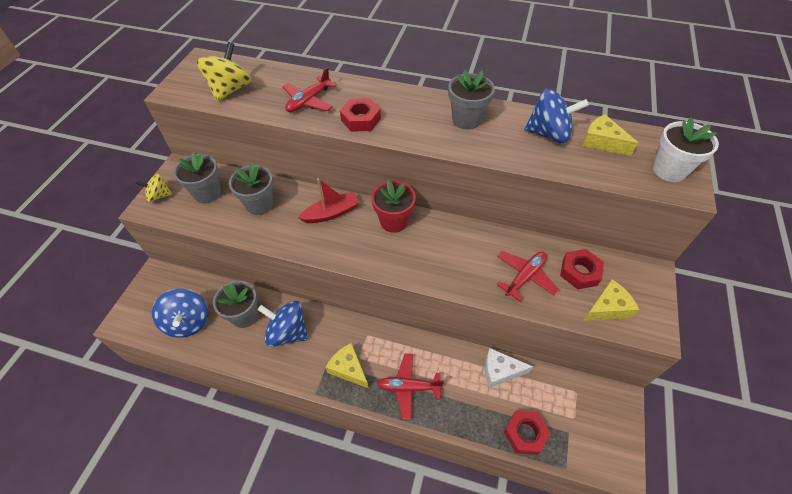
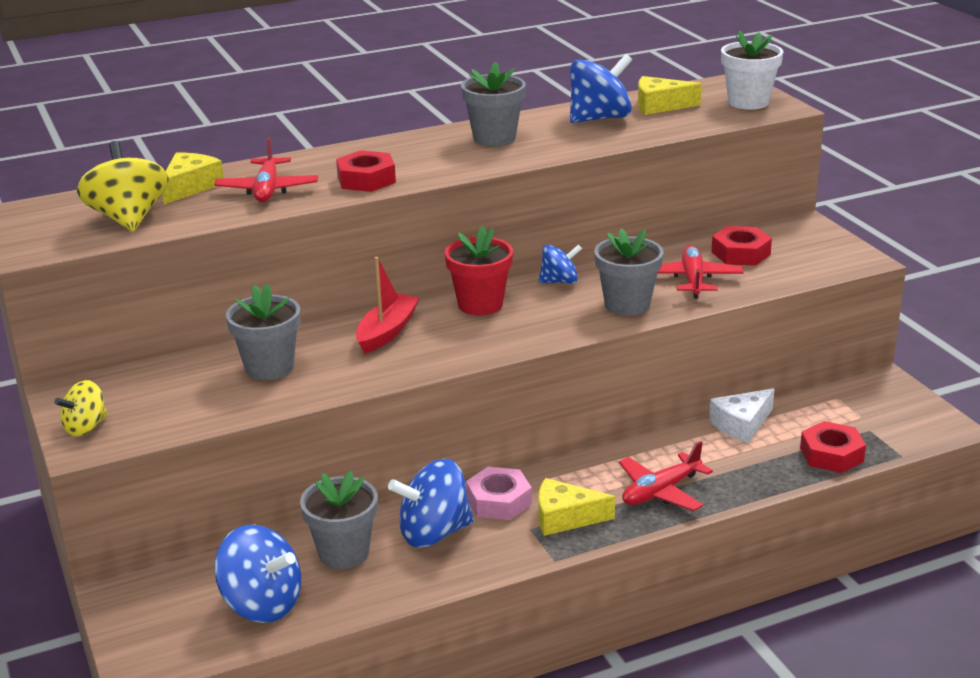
camera: 40 degrees left, 25 degrees down
(207, 193) = (165, 392): grey flower pot -> grey flower pot (627, 305)
(333, 333) = (499, 501): none -> pink nut
(451, 229) = (559, 281): none -> blue spinning top
(608, 308) = (801, 264): yellow cheese -> yellow cheese (190, 187)

